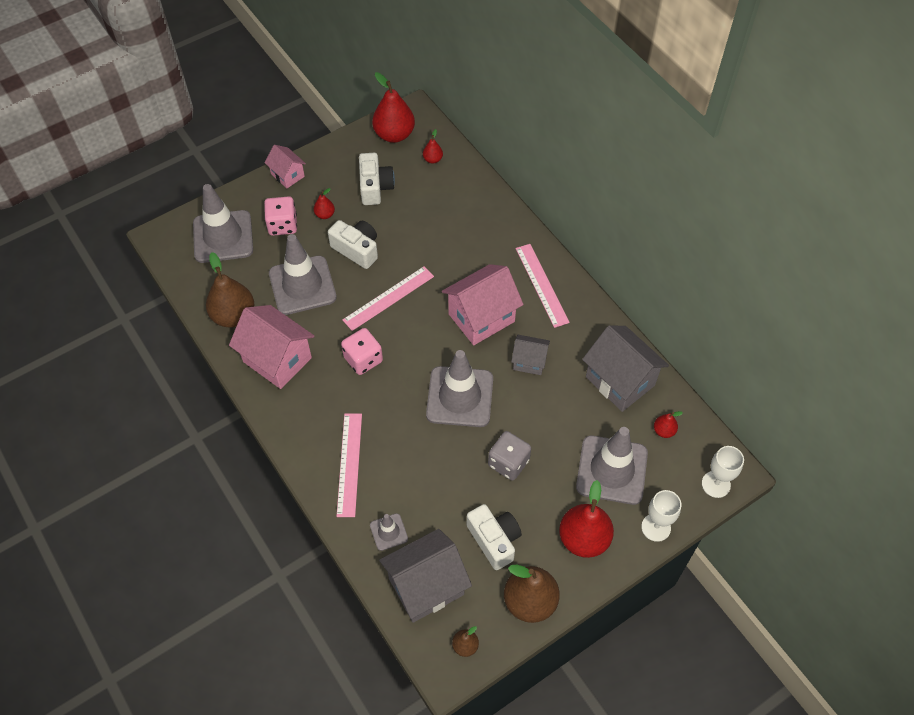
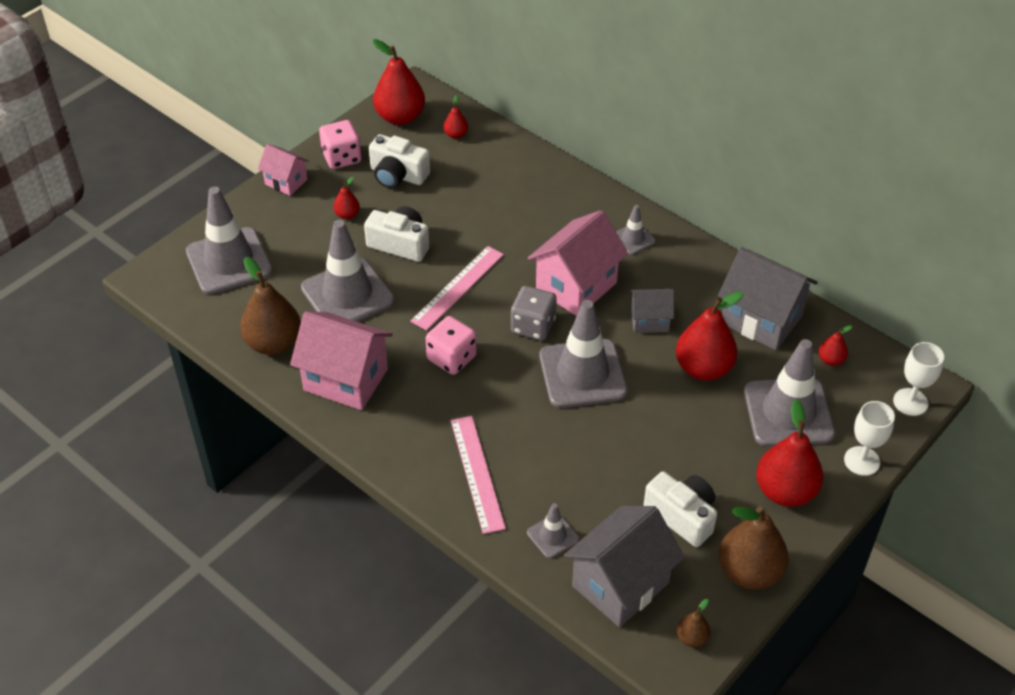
camera: 15 degrees left, 10 degrees down
(282, 225) = (299, 235): pink dice -> pink dice (341, 157)
(375, 187) = (397, 175): white camera -> white camera turned 135 degrees clockwise
(508, 463) = (666, 431): grey dice -> grey dice (533, 326)
(542, 285) = (633, 239): pink ruler -> grey traffic cone
(557, 414) = (703, 368): none -> red pear

